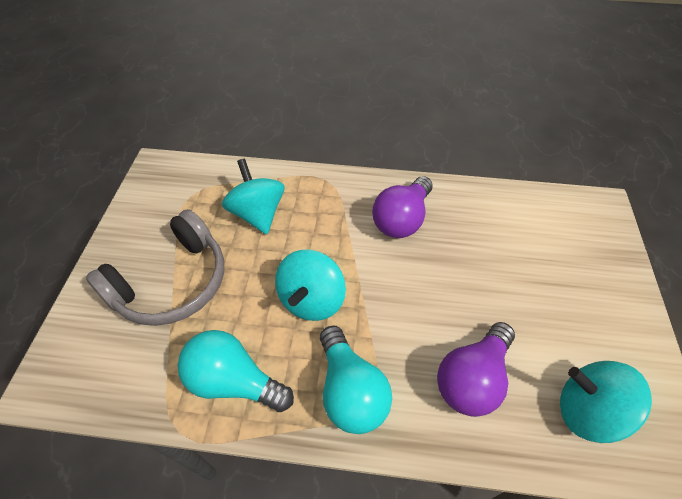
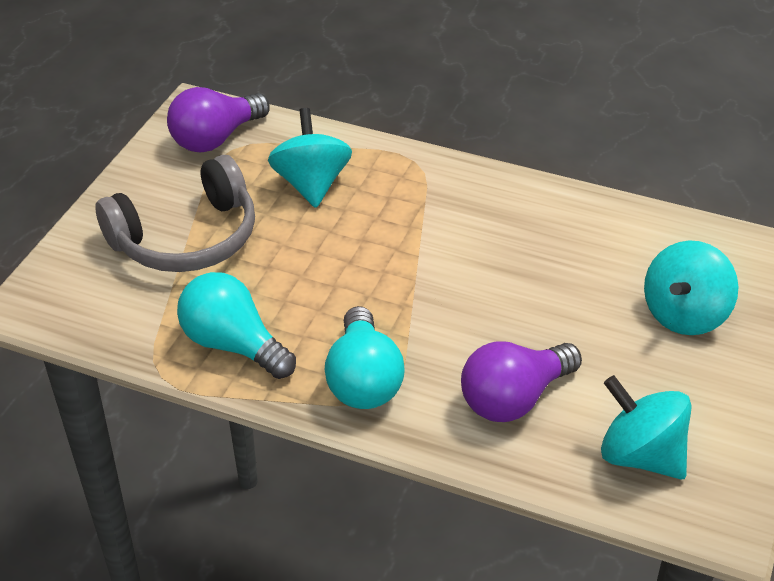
camera: 15 degrees right, 10 degrees down
(311, 300) = (349, 286): turquoise spinning top -> turquoise spinning top (684, 314)
(402, 219) = (498, 223): purple light bulb -> purple light bulb (216, 138)

